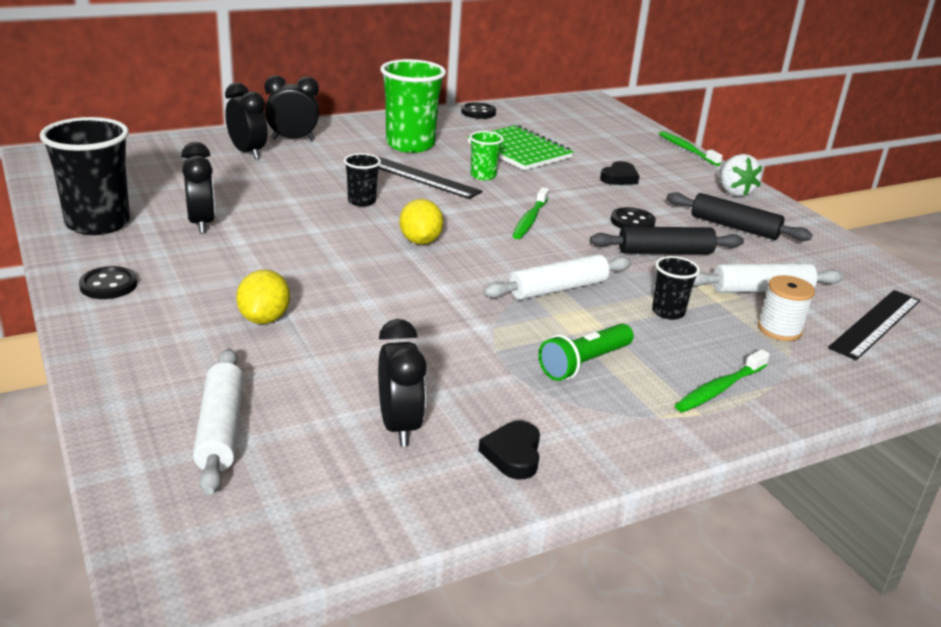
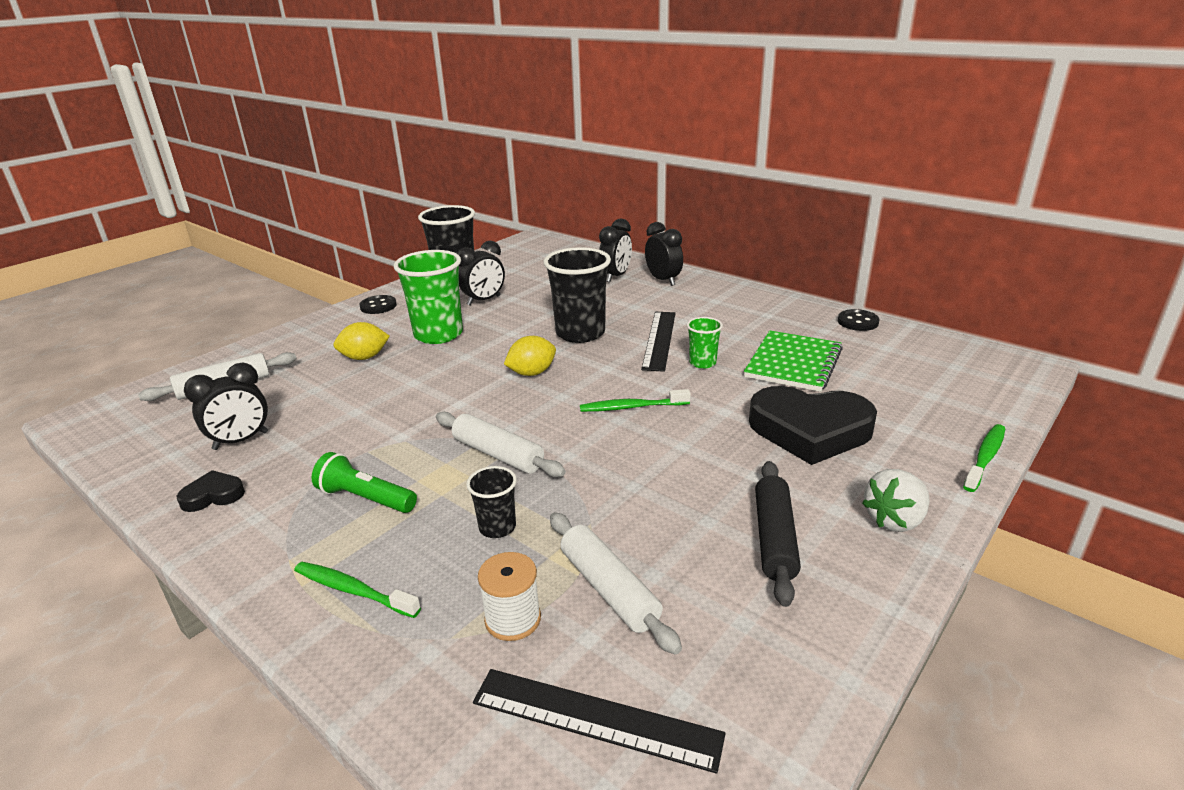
camera: 70 degrees right, 0 degrees up
(361, 201) = (580, 333): black cup -> black cup, size x2.00
(410, 145) = (723, 318): green cup -> green cup (438, 334)
(619, 178) = (810, 431): black heart -> black heart, size x2.21
(632, 222) = (697, 463): black button -> none
(665, 252) = (642, 499): black rolling pin -> none

